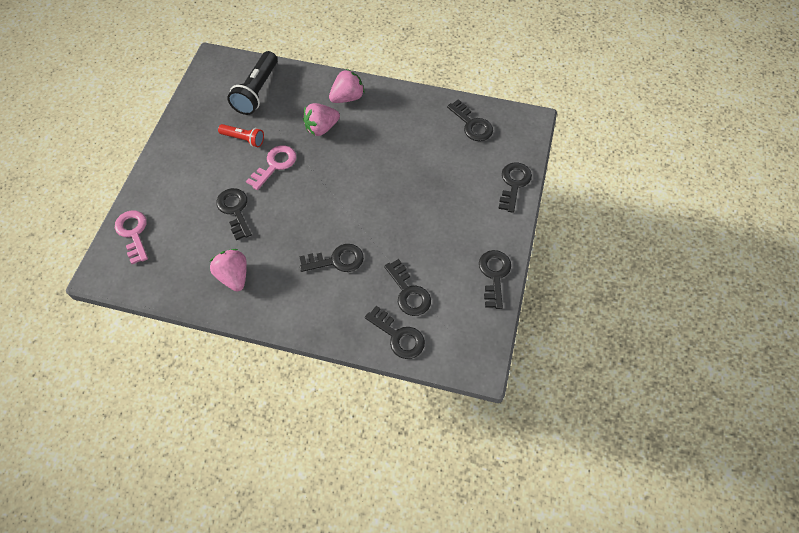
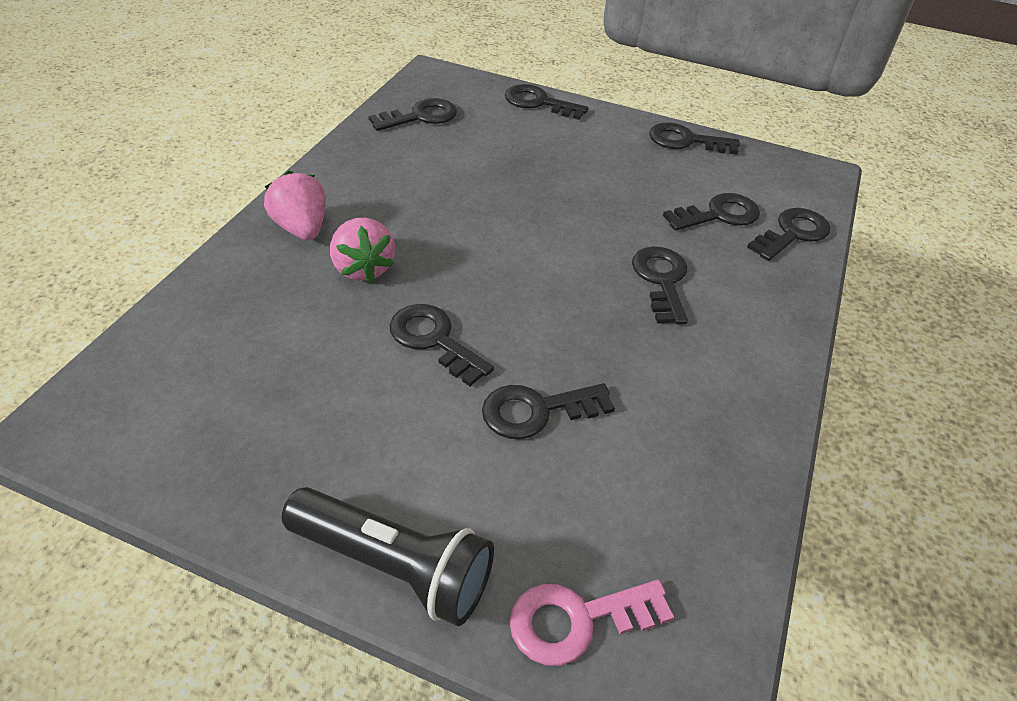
camera: 85 degrees left, 15 degrees down
(234, 276) = (698, 421): pink strawberry -> none
(243, 139) = (346, 385): red flashlight -> none
(256, 91) = (214, 354): black flashlight -> black flashlight (393, 567)
(275, 165) = (434, 340): pink key -> black key

